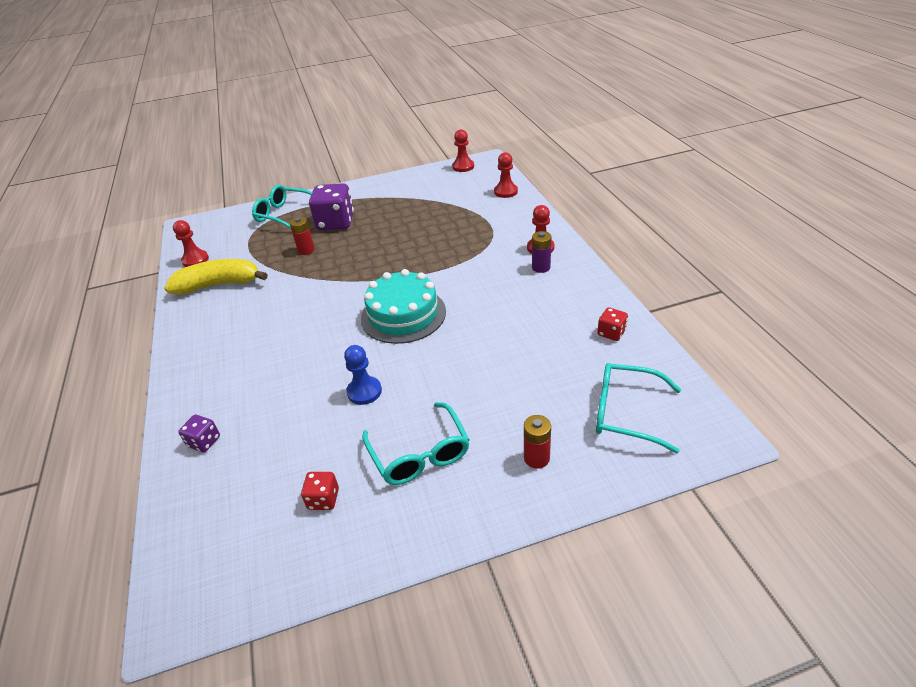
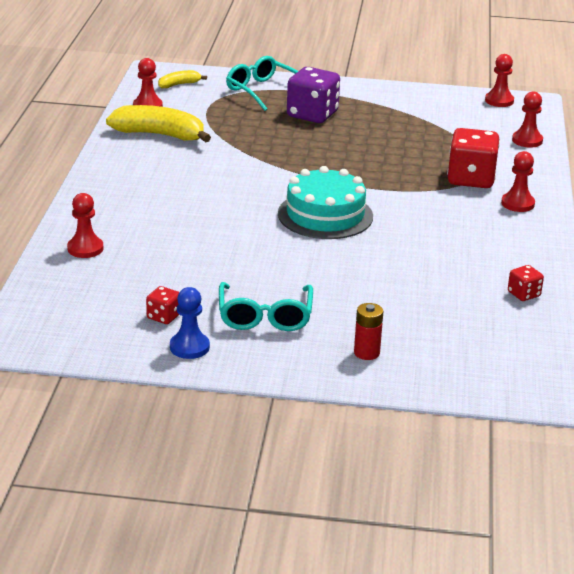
camera: 20 degrees right, 10 degrees down
(204, 442) = (85, 248): purple dice -> red pawn
(213, 231) = (179, 84): none -> yellow banana
(306, 250) = (265, 131): red battery -> none
(364, 391) = (246, 260): blue pawn -> blue pawn (189, 347)
(491, 238) = (470, 179): none -> red dice
(541, 267) = (502, 220): purple battery -> none
(625, 413) = (478, 352): turquoise glasses -> none

